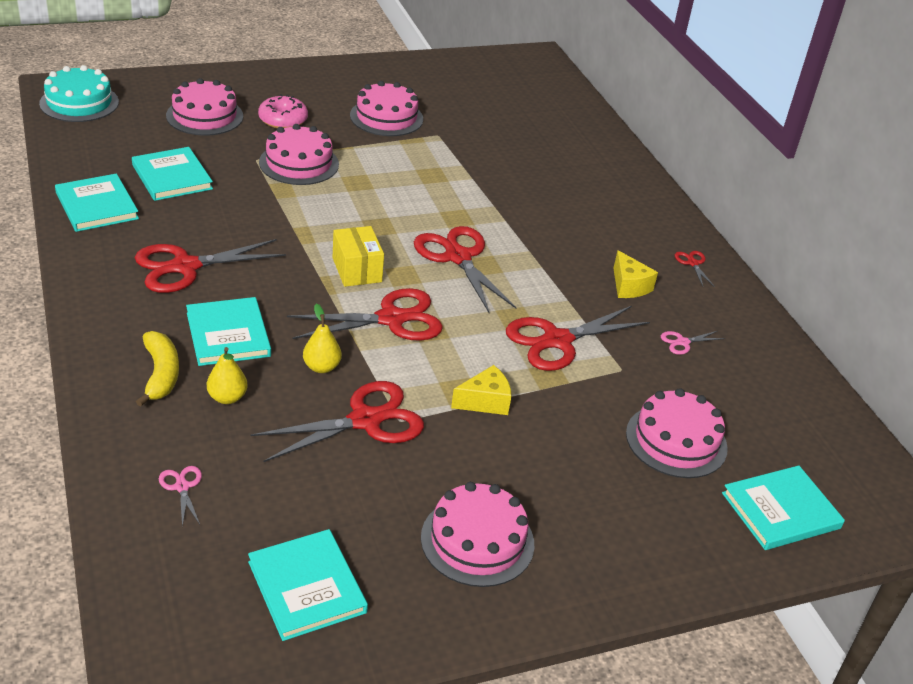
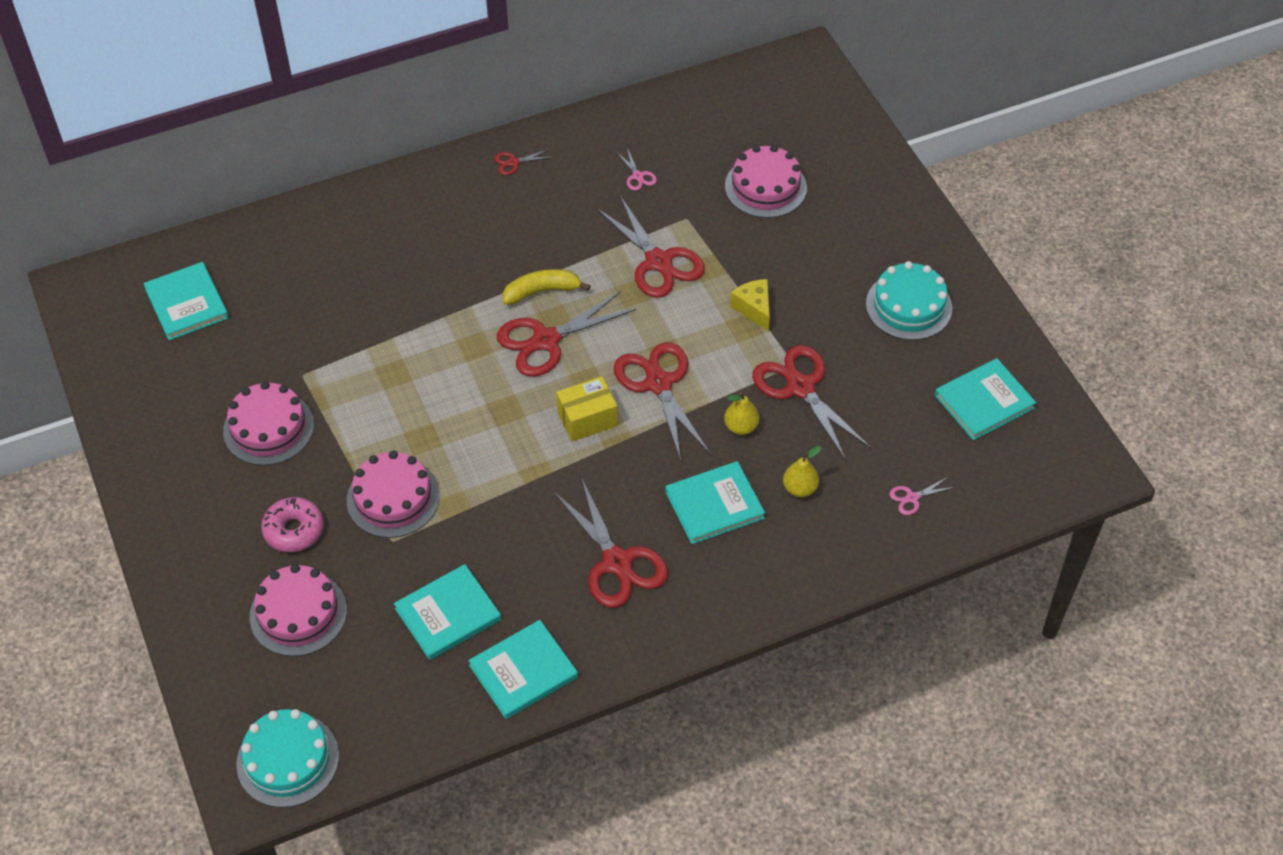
camera: 90 degrees left, 15 degrees up
(161, 374) = (783, 544): yellow banana -> yellow banana (541, 291)
(477, 540) = (909, 306): pink cake -> turquoise cake
(629, 286) = (562, 210): yellow cheese -> none
(781, 511) = (824, 131): turquoise book -> turquoise book (187, 303)

